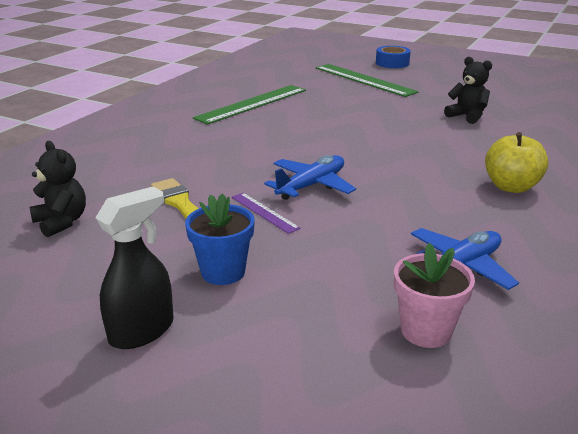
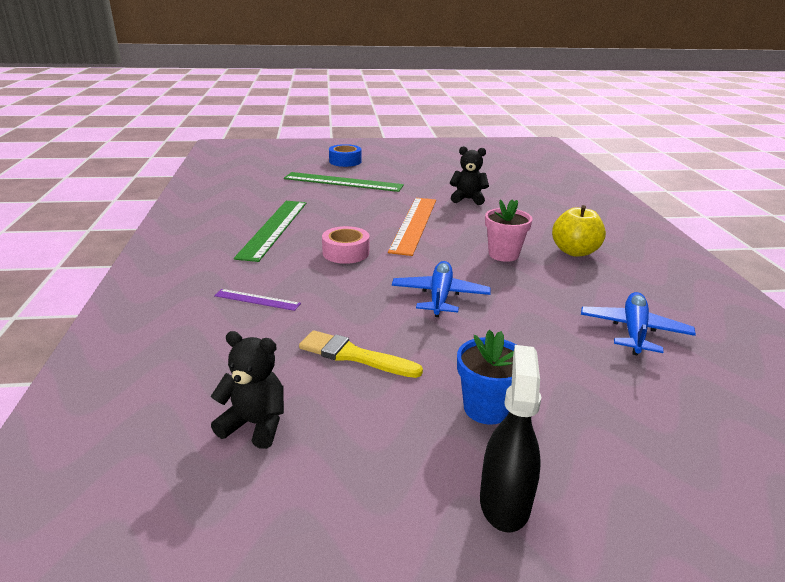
camera: 35 degrees left, 0 degrees up
(264, 212) = (438, 336): purple ruler -> purple ruler (257, 300)
(283, 134) = (346, 252): none -> pink tape
(377, 126) = (414, 224): none -> orange ruler
(426, 331) = (685, 391): pink flower pot -> pink flower pot (503, 254)

